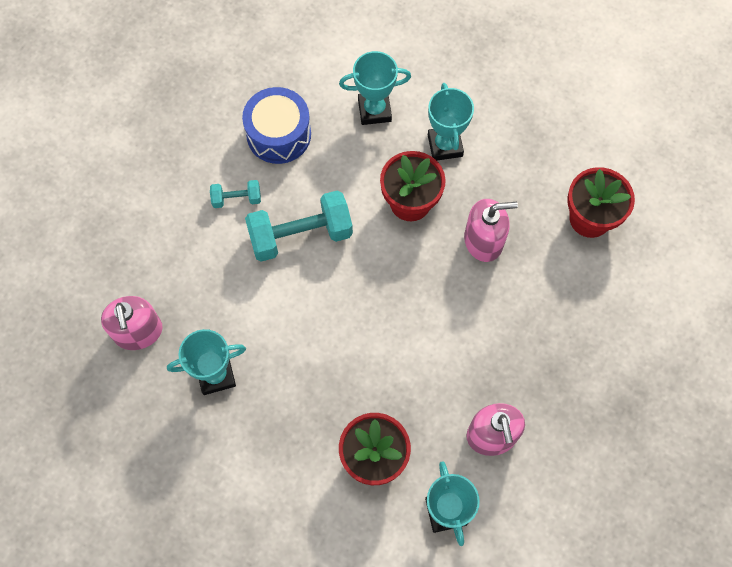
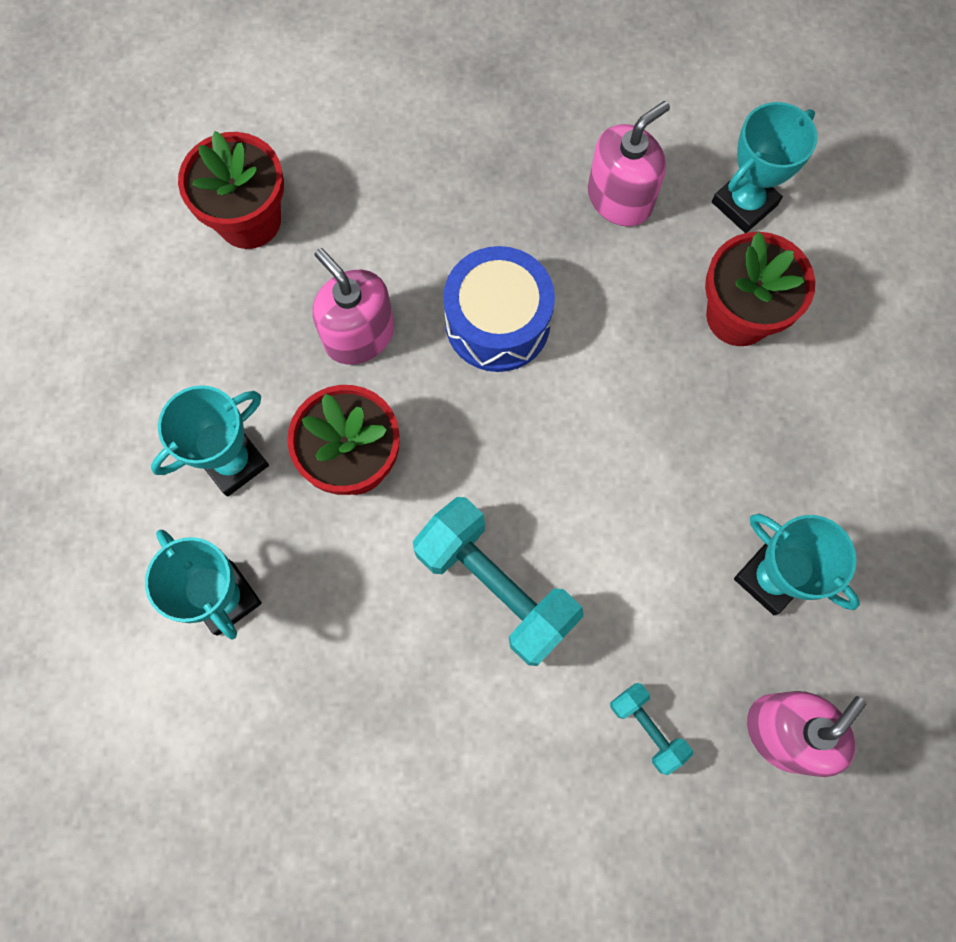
camera: 120 degrees left, 5 degrees up
(237, 199) = (493, 721): turquoise dumbbell -> turquoise dumbbell (647, 728)
(279, 134) = (347, 724): blue drum -> blue drum (497, 322)

